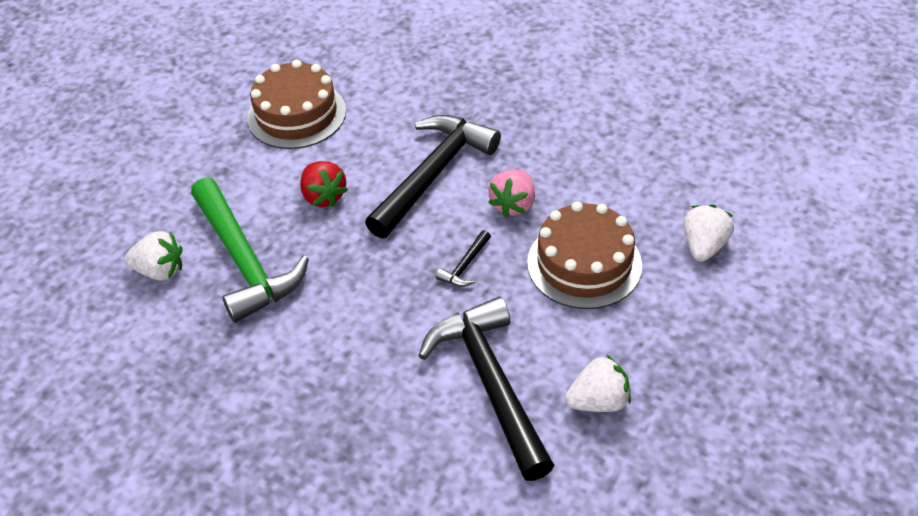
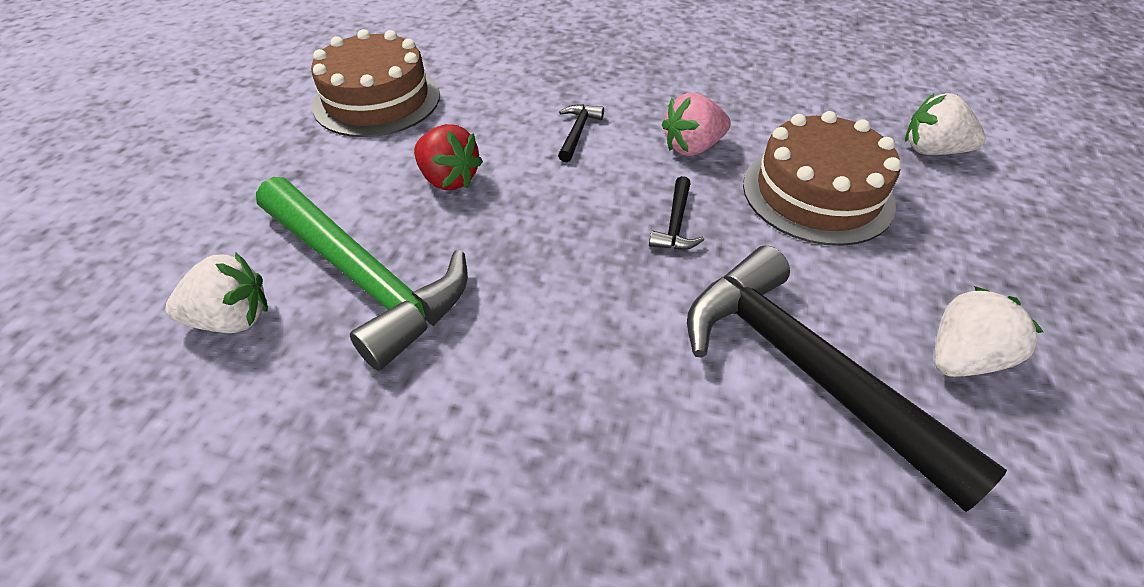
camera: 20 degrees left, 0 degrees up
(433, 174) = (577, 132): black hammer -> black hammer, size x0.40
(513, 205) = (692, 147): pink strawberry -> pink strawberry turned 60 degrees clockwise
(703, 246) = (932, 150): white strawberry -> white strawberry turned 75 degrees counterclockwise

